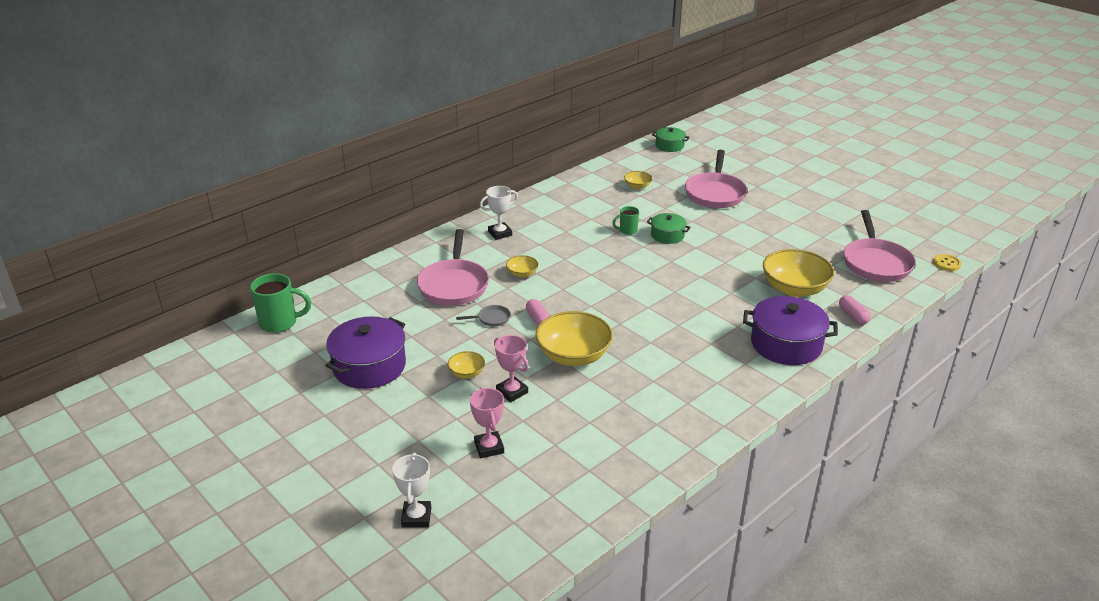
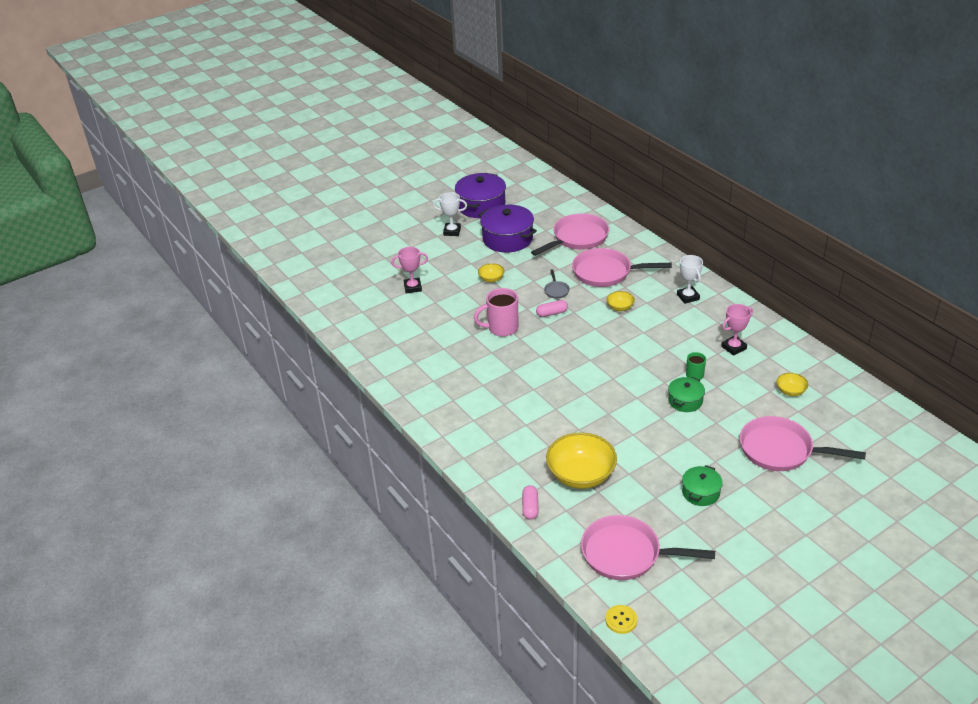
camera: 100 degrees right, 5 degrees up
(280, 323) = (564, 201): green mug -> none
(376, 308) = (577, 238): none -> pink pan
(416, 517) = (363, 261): white trophy -> white trophy (452, 231)
(512, 392) = (466, 298): pink trophy -> pink trophy (734, 347)
(573, 356) = (501, 328): yellow bowl -> pink mug
(669, 146) = (903, 429): green pot -> green pot (700, 492)
(786, 344) = (494, 450): purple pot -> purple pot (481, 206)
(853, 316) = (530, 507): pink capsule -> pink capsule turned 75 degrees counterclockwise

